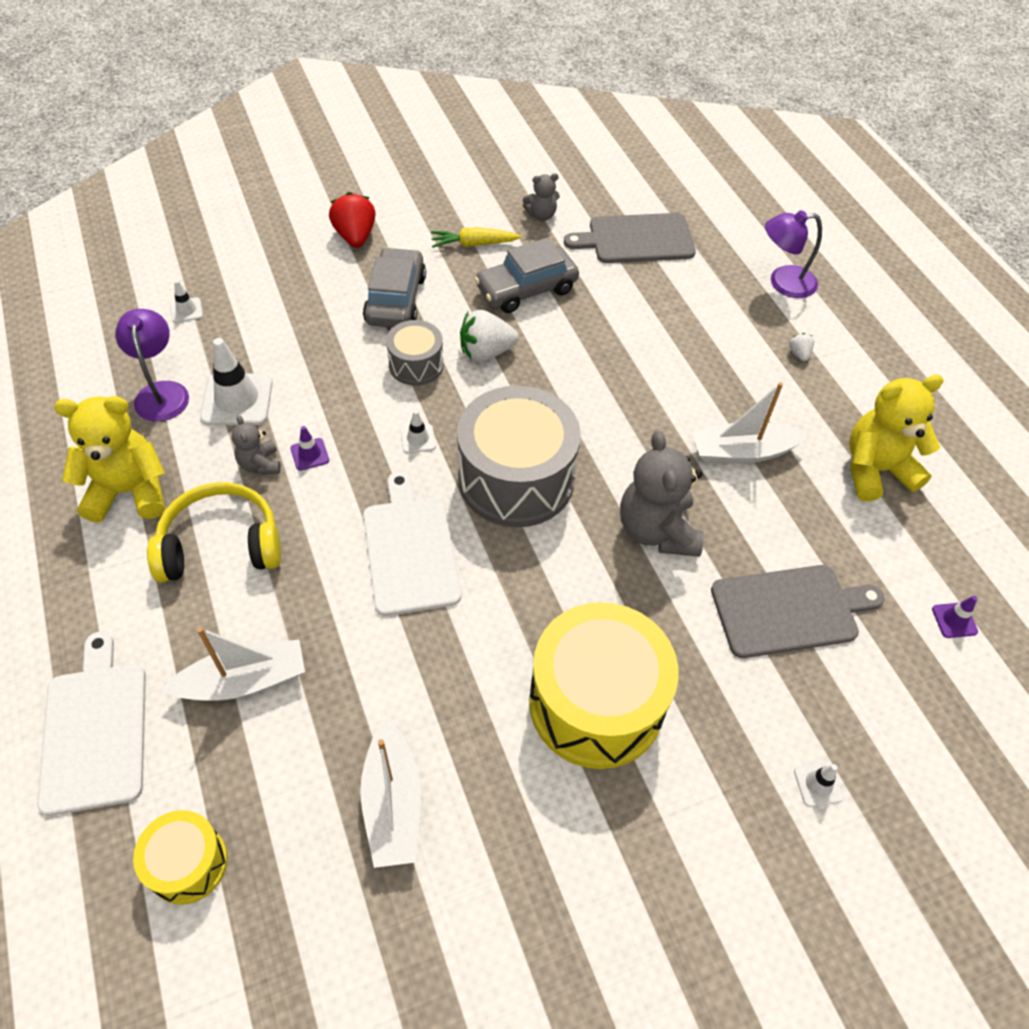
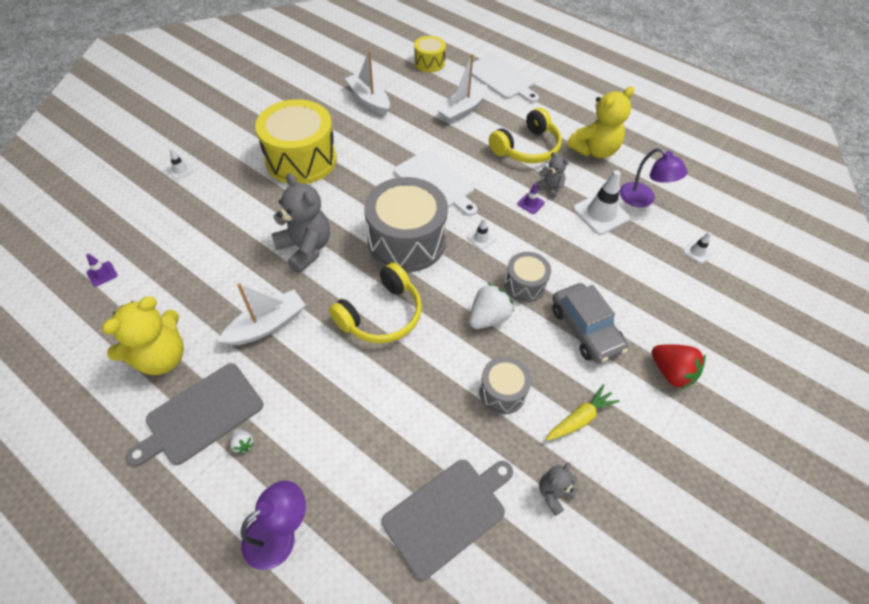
camera: 150 degrees right, 0 degrees up
(526, 289) = (502, 392): grey car -> grey drum
(603, 406) = (381, 314): none -> yellow headphones
(789, 610) = (210, 238): grey cutting board -> grey cutting board (201, 415)

